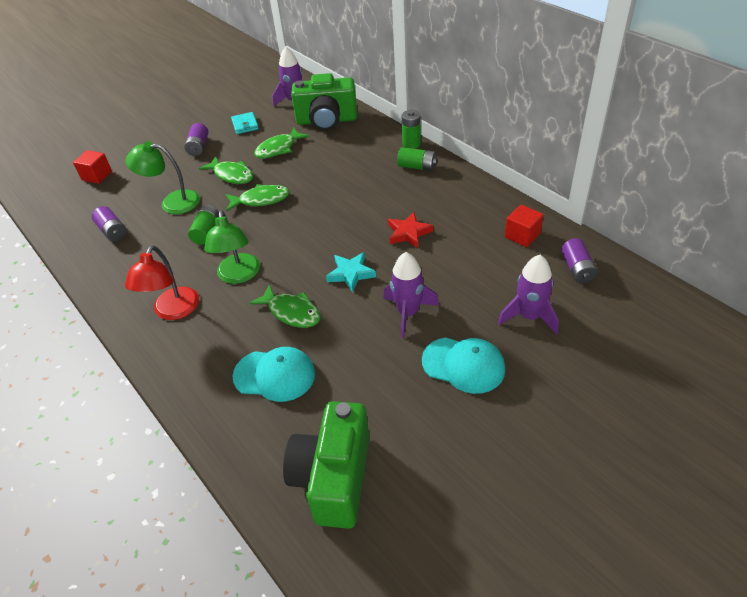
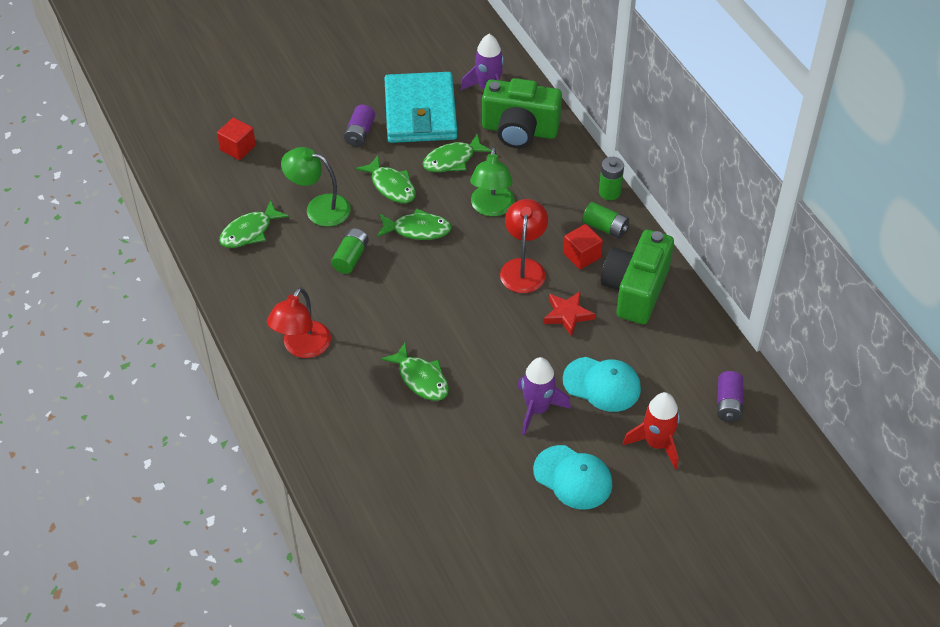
camera: 10 degrees right, 5 degrees up
(112, 231) = (249, 231): purple battery -> green fish
(238, 275) = (375, 322): green lamp -> green lamp (491, 208)
(245, 125) = (420, 112): turquoise wallet -> turquoise wallet, size x2.44
(274, 375) = (390, 442): turquoise cap -> turquoise cap (602, 384)
(333, 478) = (422, 552): green camera -> green camera (635, 290)
(351, 274) = (492, 349): turquoise star -> none
(359, 207) = (523, 268): none -> red lamp
(522, 235) = (688, 349): red cube -> red cube (582, 255)
(529, 316) = (656, 443): purple rocket -> red rocket

